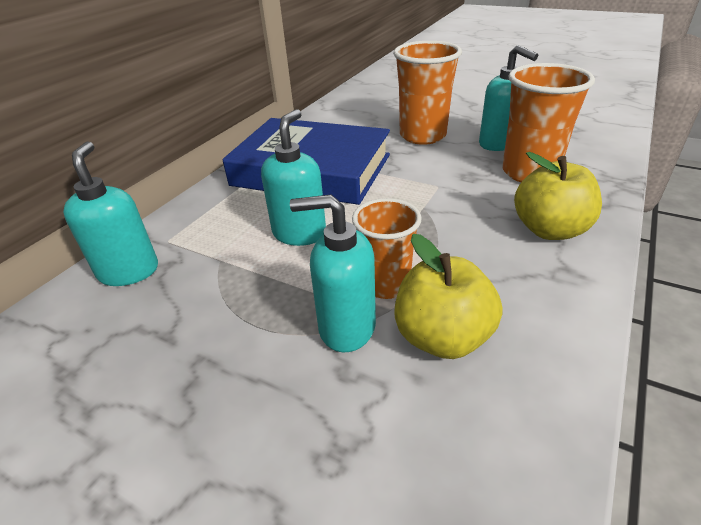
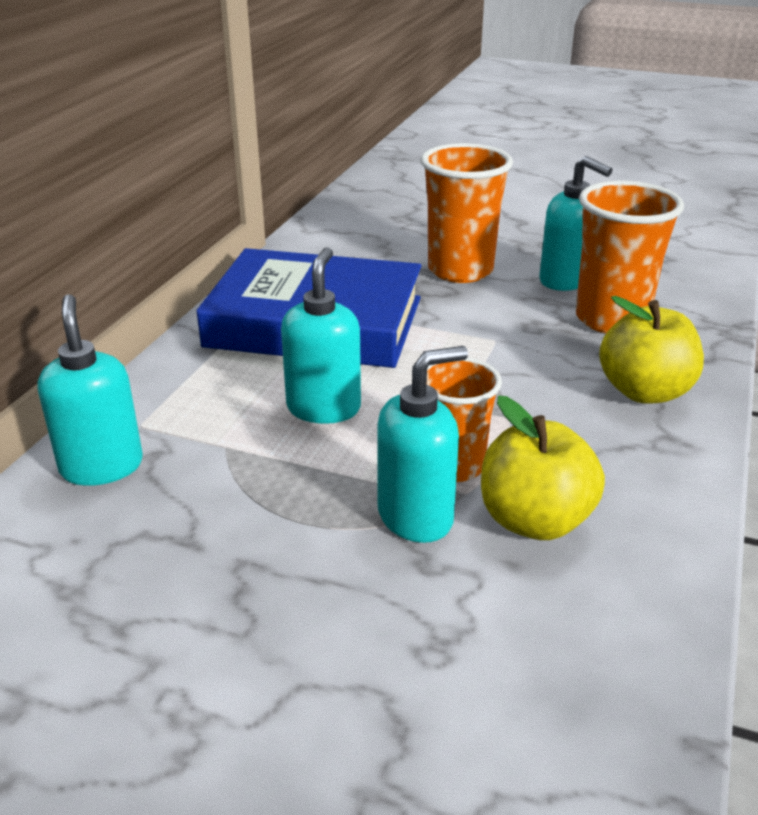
camera: 10 degrees left, 5 degrees down
(346, 327) = (416, 517): turquoise soap dispenser -> turquoise soap dispenser turned 150 degrees clockwise

